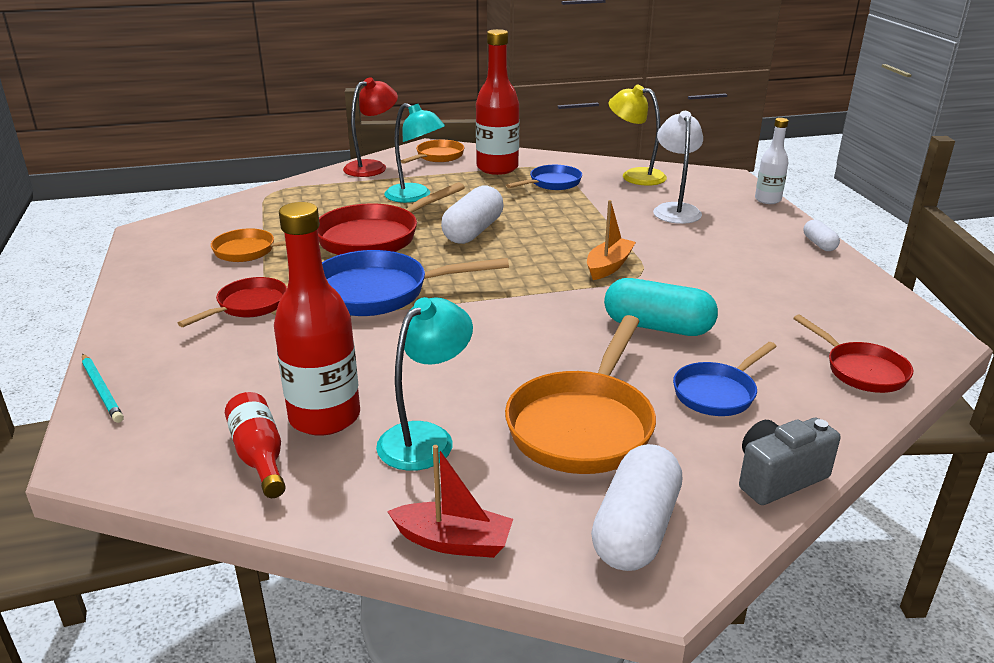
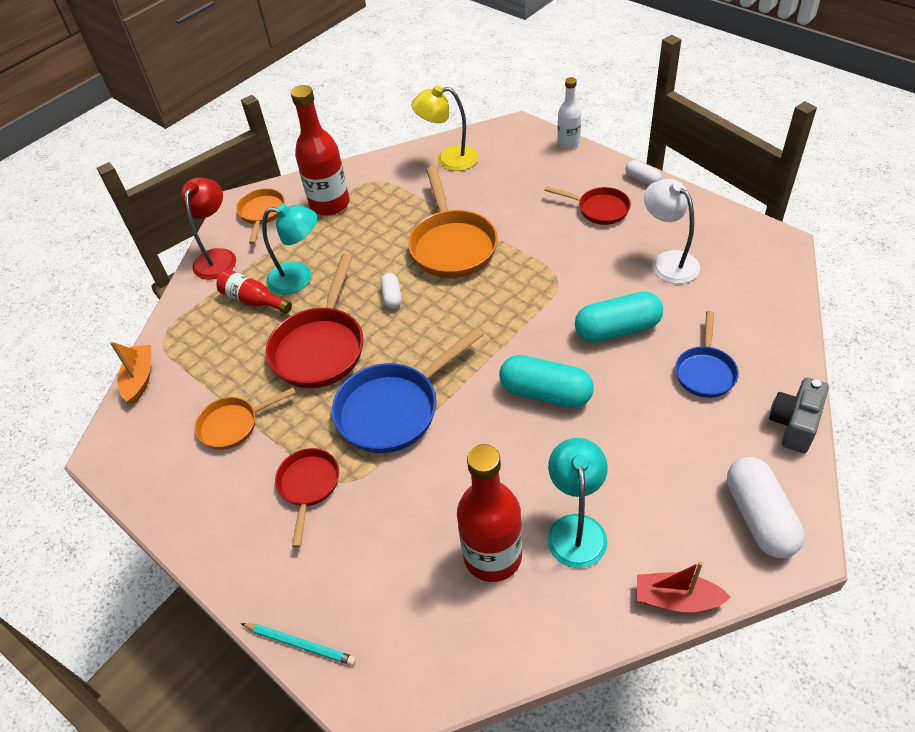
camera: 30 degrees left, 20 degrees up
(259, 456) = (489, 620): red bottle -> red bottle (253, 300)
(453, 541) = (676, 599): red boat -> red boat turned 150 degrees counterclockwise
(473, 231) = (392, 297): white capsule -> white capsule, size x0.51
(526, 338) = (545, 393): none -> turquoise capsule
(552, 183) = (394, 202): blue pan -> none
(583, 425) = (656, 452): orange pan -> orange pan (452, 245)
(609, 266) = (529, 282): orange boat -> orange boat (140, 379)
(675, 209) = (515, 189): white lamp -> white lamp (668, 261)
(861, 370) = (763, 299): red pan -> red pan (599, 209)

